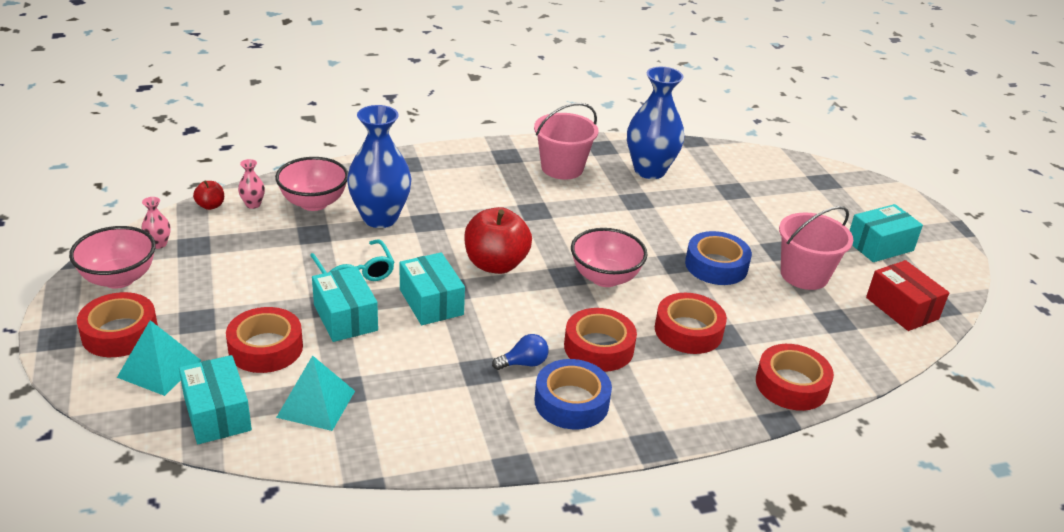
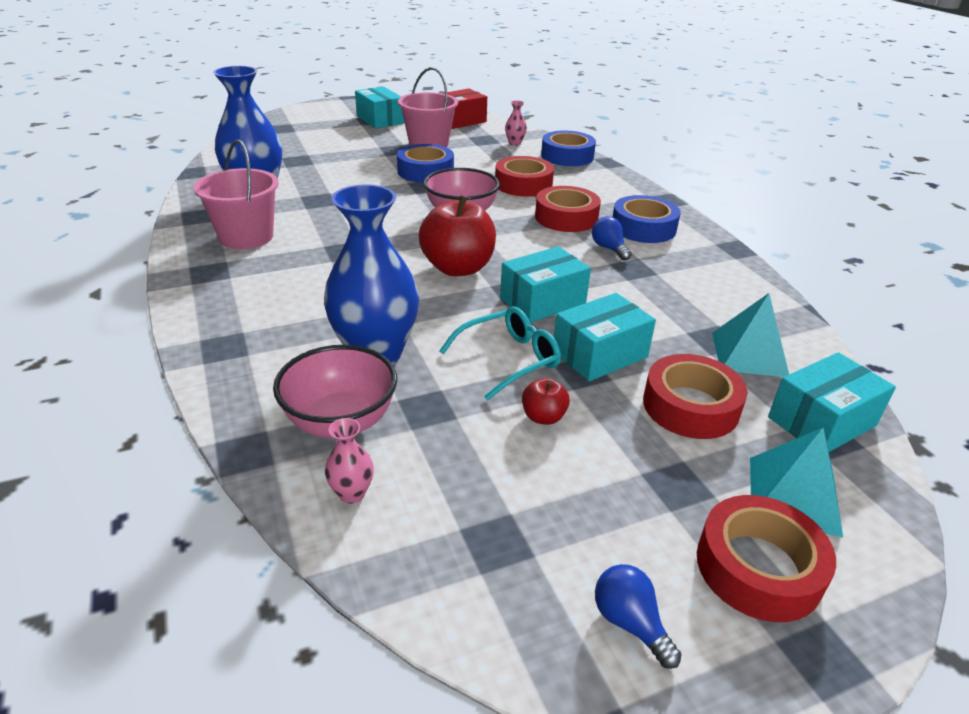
camera: 95 degrees left, 0 degrees up
(119, 278) = (630, 623): pink bowl -> blue light bulb
(158, 244) = (506, 596): pink vase -> pink vase (515, 143)
(210, 206) = (362, 553): red apple -> red apple (543, 417)
(791, 385) = (567, 156): red tape -> blue tape

